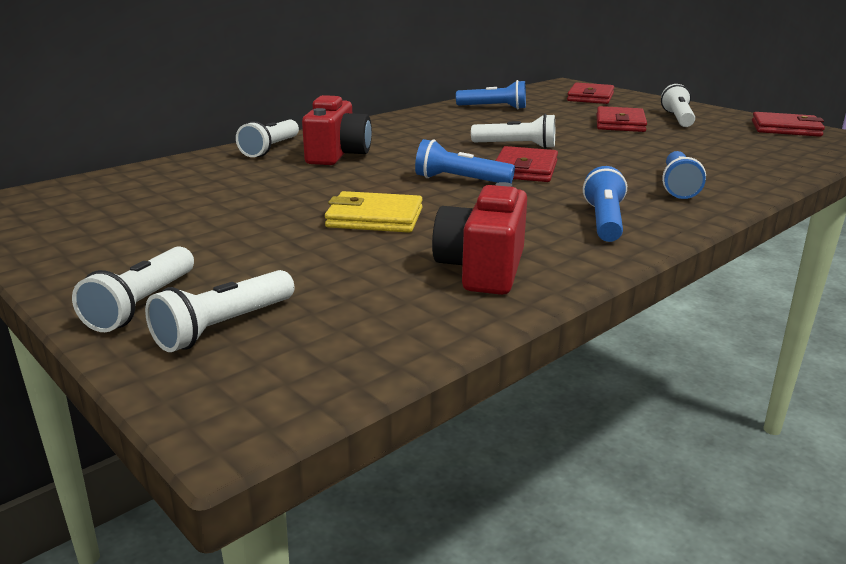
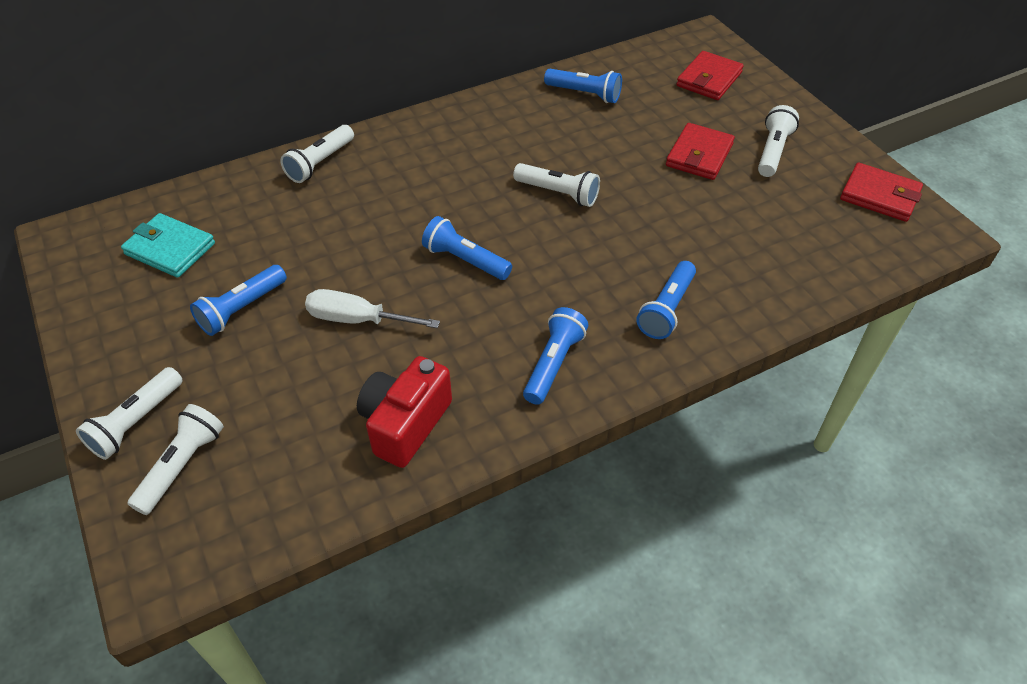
camera: 15 degrees right, 25 degrees up
(130, 200) = (170, 249): none -> turquoise wallet
(223, 327) = (182, 465): white flashlight -> white flashlight turned 150 degrees clockwise
(236, 224) = (241, 309): none -> blue flashlight
(337, 155) = (376, 187): red camera -> none
(375, 218) = (357, 319): yellow wallet -> white screwdriver
(525, 169) = (538, 247): red wallet -> none

